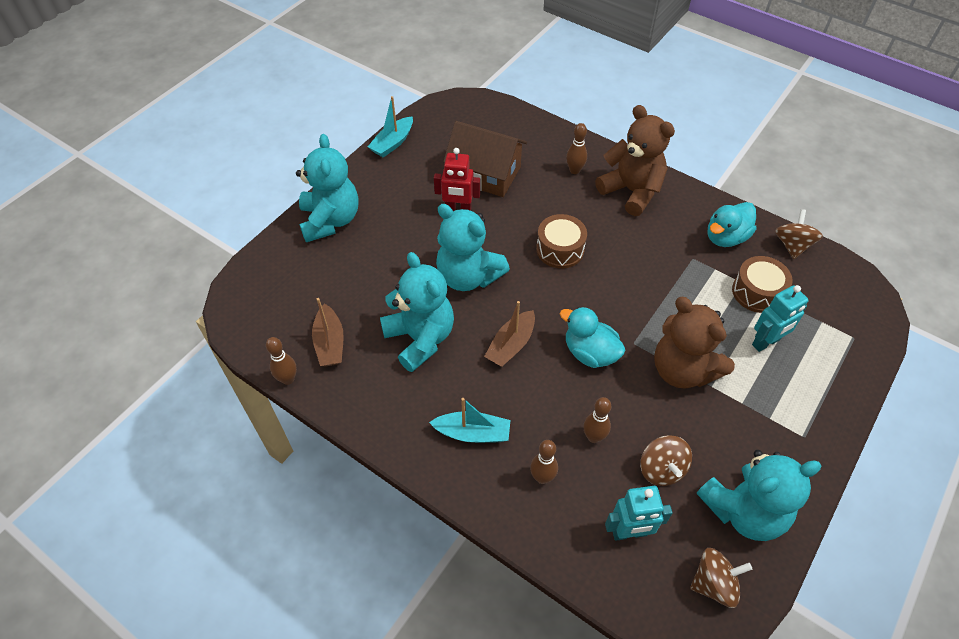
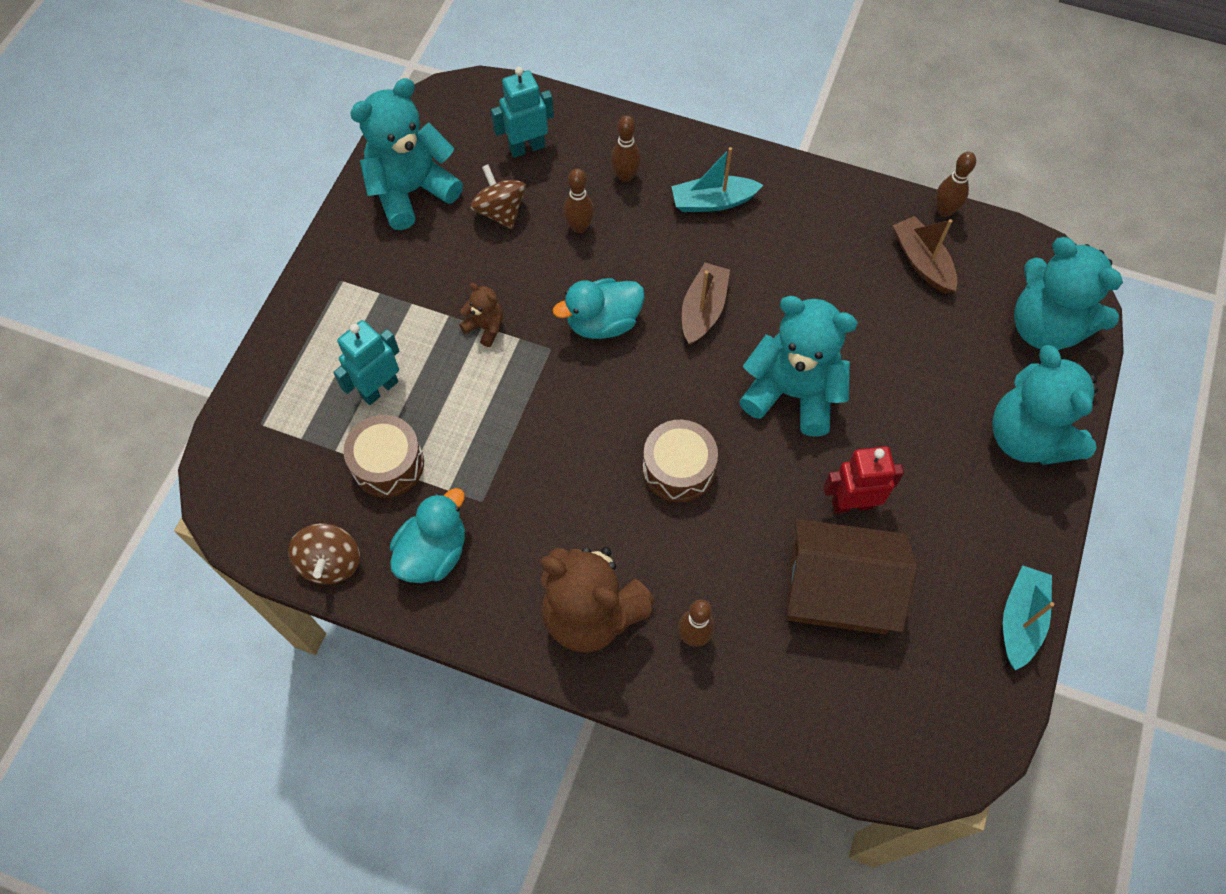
camera: 165 degrees right, 10 degrees up
(420, 338) = (817, 292): turquoise teddy bear -> turquoise teddy bear (1045, 327)
(590, 353) = (603, 322): turquoise duck -> turquoise duck turned 135 degrees clockwise
(682, 370) = (485, 327): brown teddy bear -> brown teddy bear, size x0.45
(714, 584) = (441, 125): brown spinning top -> none

